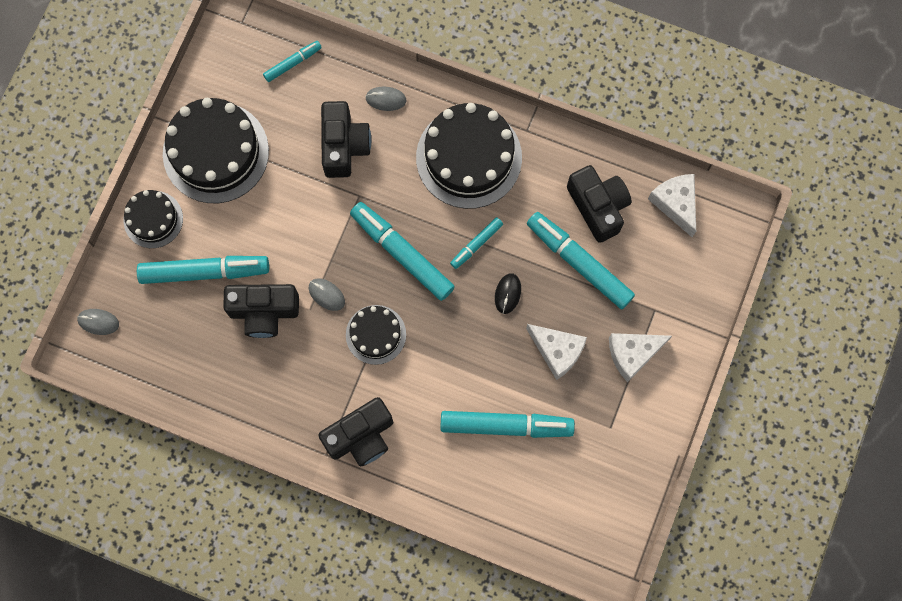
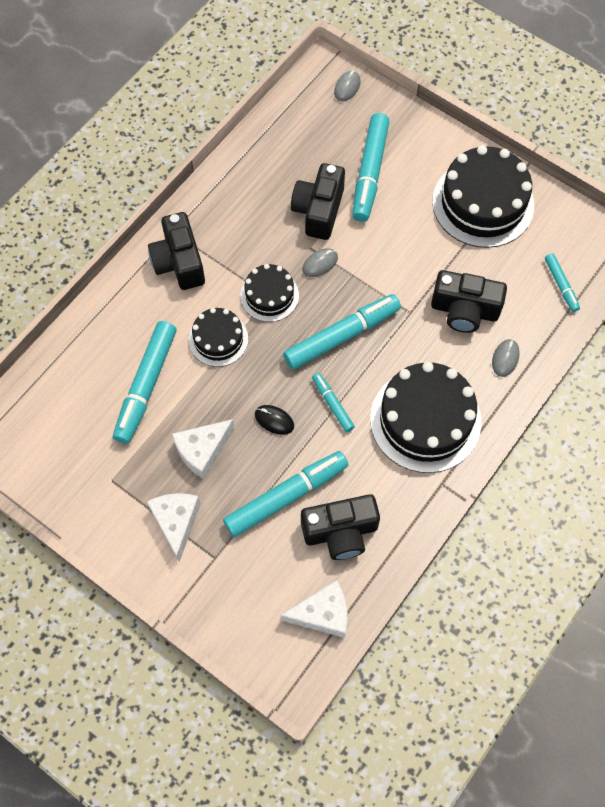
camera: 105 degrees right, 10 degrees down
(153, 219) = (430, 143): black cake -> black cake (218, 339)

